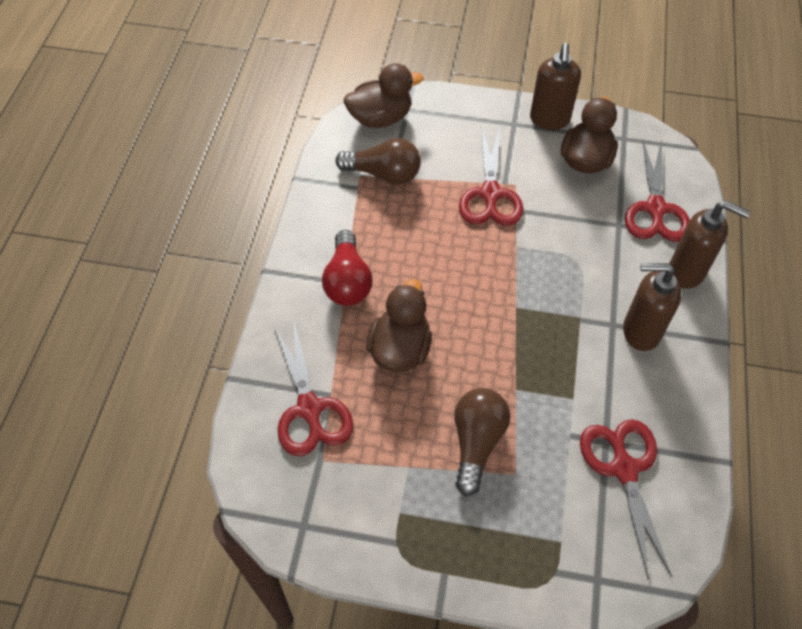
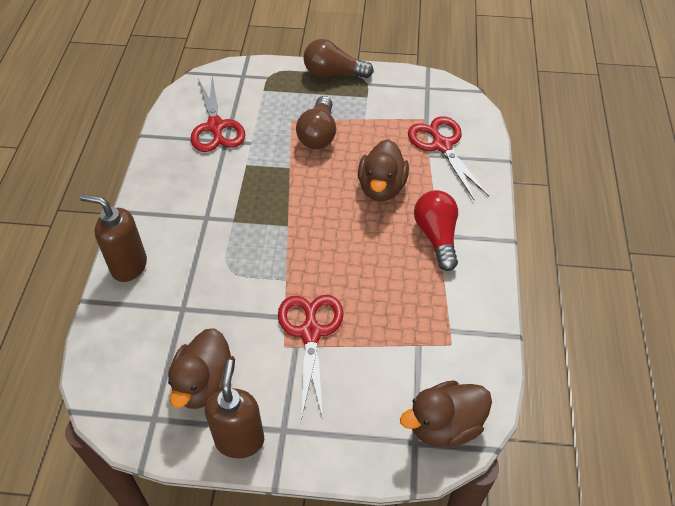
camera: 175 degrees right, 5 degrees down
(383, 174) = (426, 348): brown light bulb -> brown light bulb (333, 73)
(640, 332) = (184, 213): brown soap dispenser -> none
(655, 209) = (140, 328): red scissors -> none

